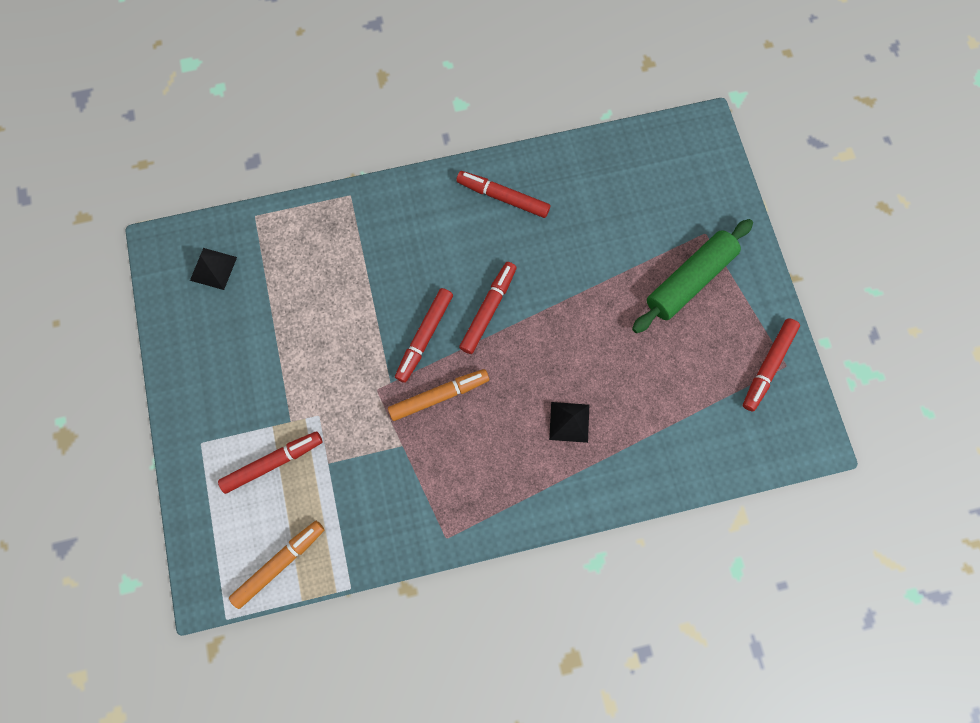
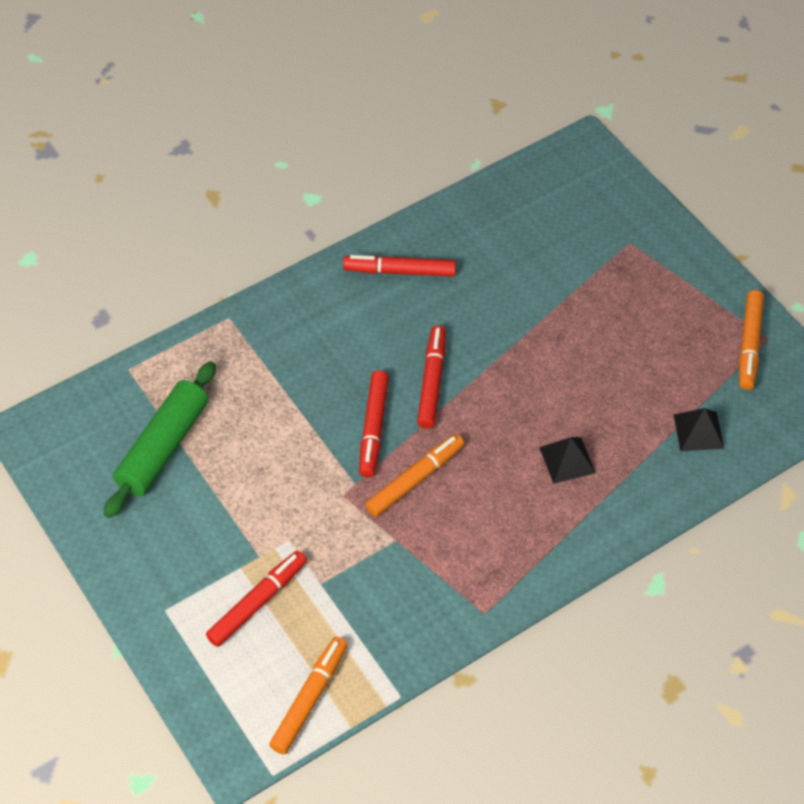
camera: 20 degrees left, 20 degrees down
(213, 268) = (103, 434): black pyramid -> black pyramid (698, 431)
(689, 280) = (633, 291): green rolling pin -> green rolling pin (163, 447)
(768, 366) = (749, 344): red marker -> orange marker

